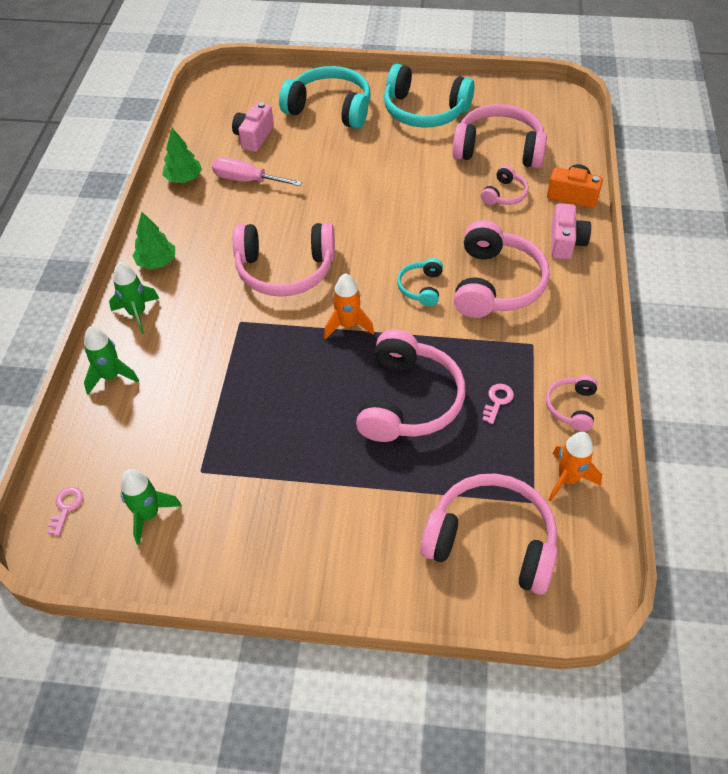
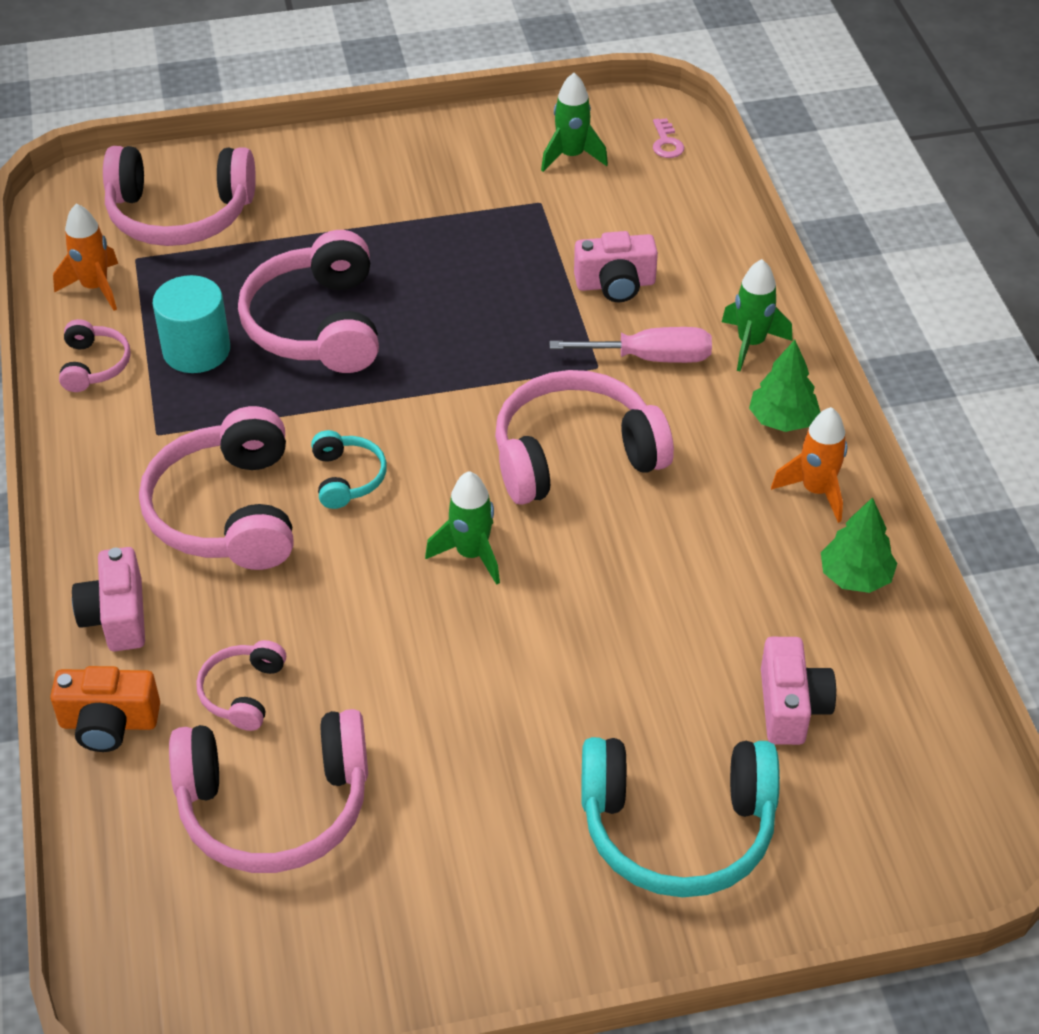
camera: 160 degrees right, 5 degrees down
(111, 376) = (722, 265): green rocket -> green rocket (471, 554)
(191, 380) = (615, 284): none -> pink camera
(247, 180) = (739, 602): pink screwdriver -> pink screwdriver (651, 358)
(348, 325) = (438, 397): orange rocket -> orange rocket (816, 491)
(424, 111) = (465, 877): turquoise headphones -> none
(497, 401) = (196, 350): pink key -> turquoise cylinder

